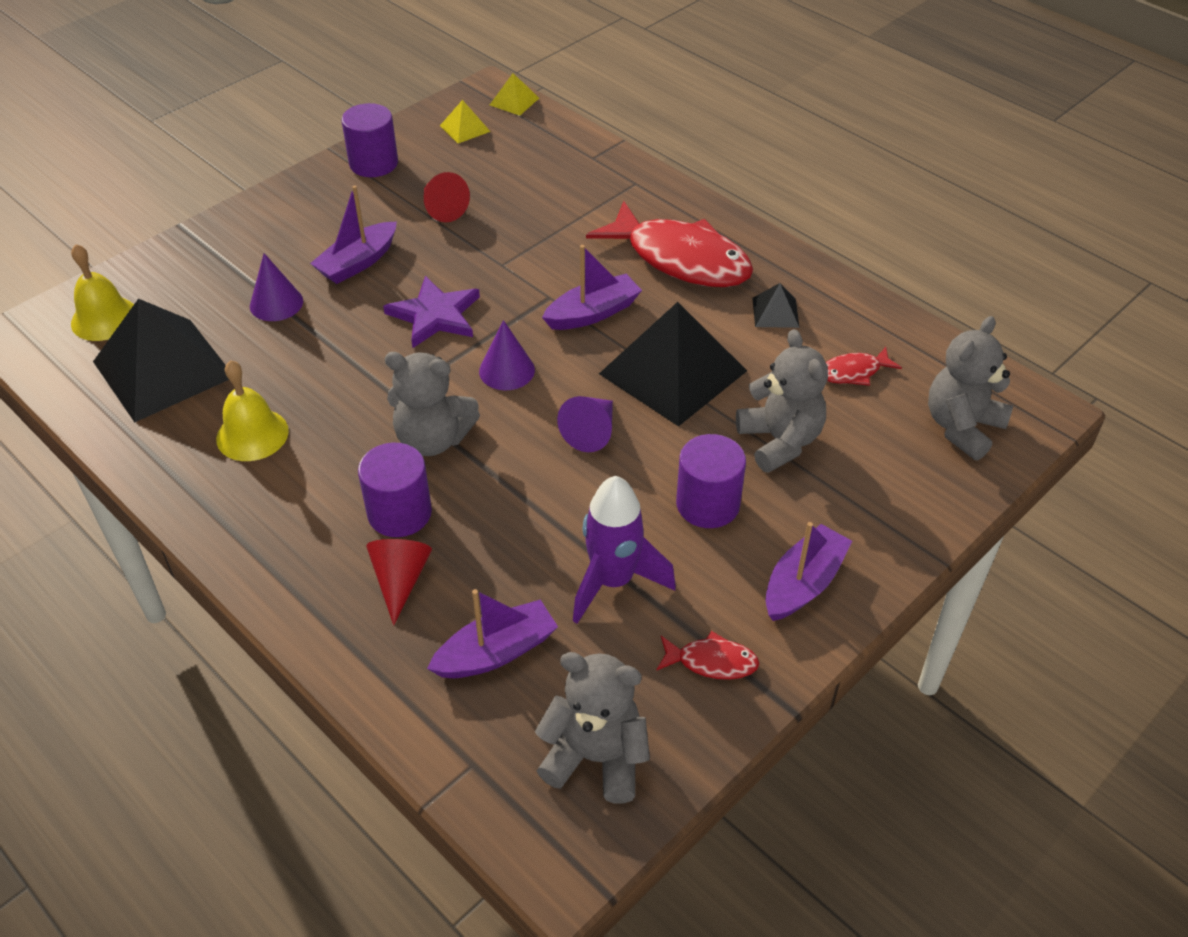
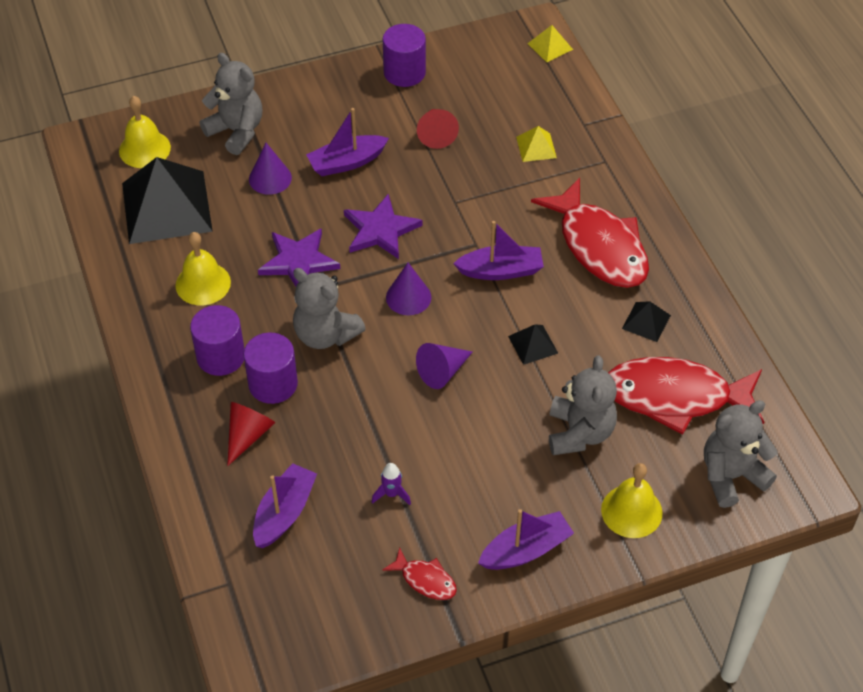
camera: 25 degrees right, 5 degrees up
(357, 375) = (298, 261): none -> purple star
(464, 128) = (494, 61): yellow pyramid -> yellow pyramid (536, 147)
(496, 652) = (284, 513): purple boat -> purple boat turned 60 degrees counterclockwise
(596, 757) = (309, 612): grey teddy bear -> grey teddy bear (236, 131)
(613, 581) = (391, 494): purple rocket -> purple rocket, size x0.46
(673, 372) = (533, 344): black pyramid -> black pyramid, size x0.43
(707, 504) = (494, 462): purple cylinder -> purple cylinder (221, 356)
(854, 372) = (675, 397): red fish -> red fish, size x2.26
(887, 499) = (631, 511): none -> yellow bell

